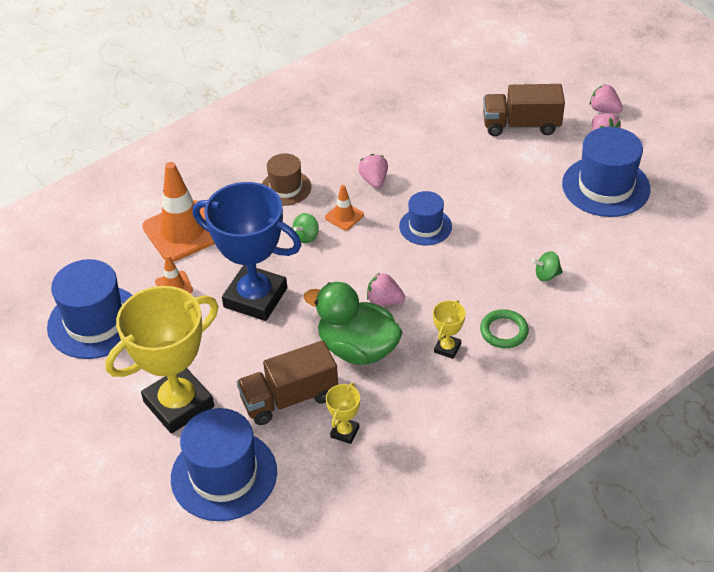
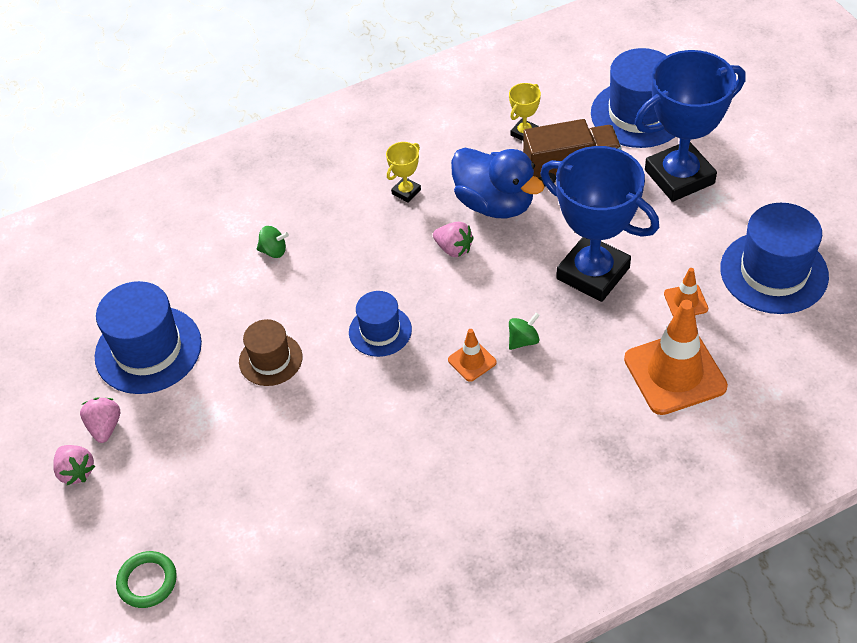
camera: 165 degrees left, 5 degrees up
(179, 404) = (679, 177): yellow trophy -> blue trophy
(286, 188) = (537, 417): brown hat -> brown hat (270, 359)
(357, 349) = (495, 204): green duck -> blue duck
(374, 180) = (421, 408): pink strawberry -> none
(504, 331) = (344, 200): green ring -> green ring (147, 581)
(521, 125) = (198, 466): brown truck -> none

